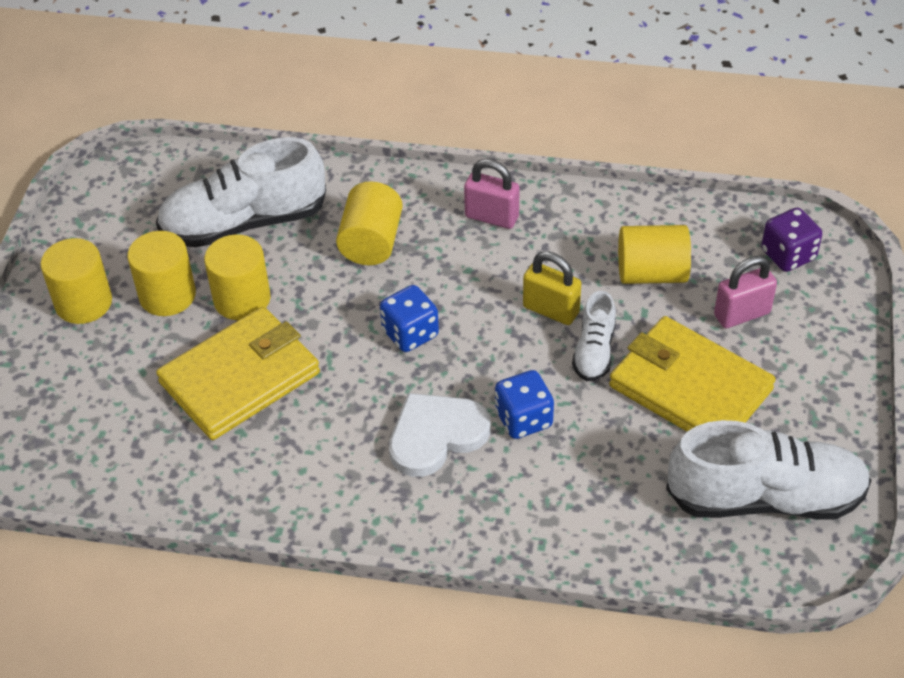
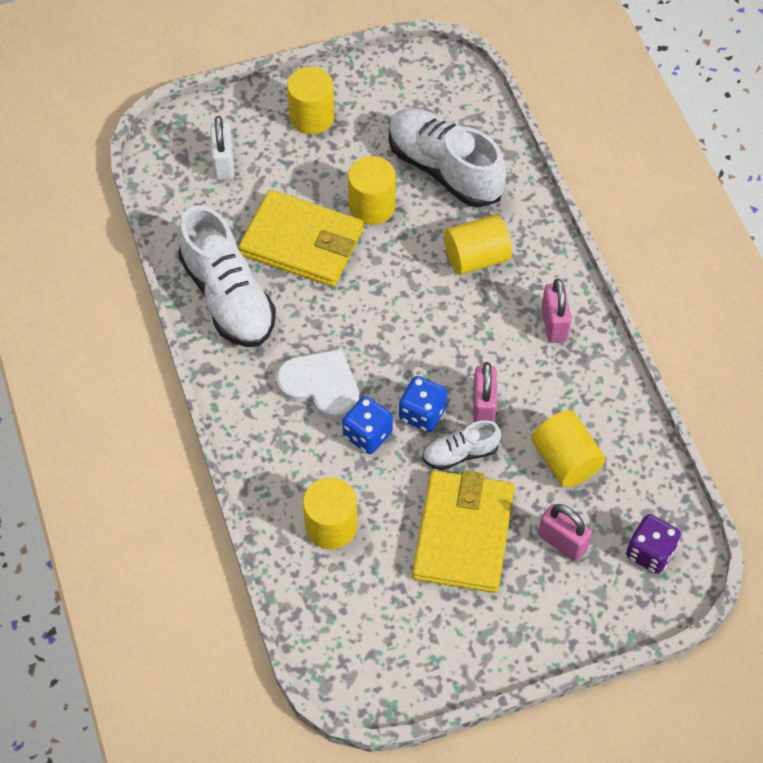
camera: 60 degrees right, 10 degrees up
(75, 406) = (223, 163): none -> white padlock
(167, 295) = (348, 161): yellow cylinder -> yellow cylinder (331, 526)
(410, 334) = (404, 325): blue dice -> blue dice (422, 413)
(551, 310) = (483, 406): yellow padlock -> pink padlock
(765, 497) = (387, 626): white shoe -> white shoe (228, 297)

